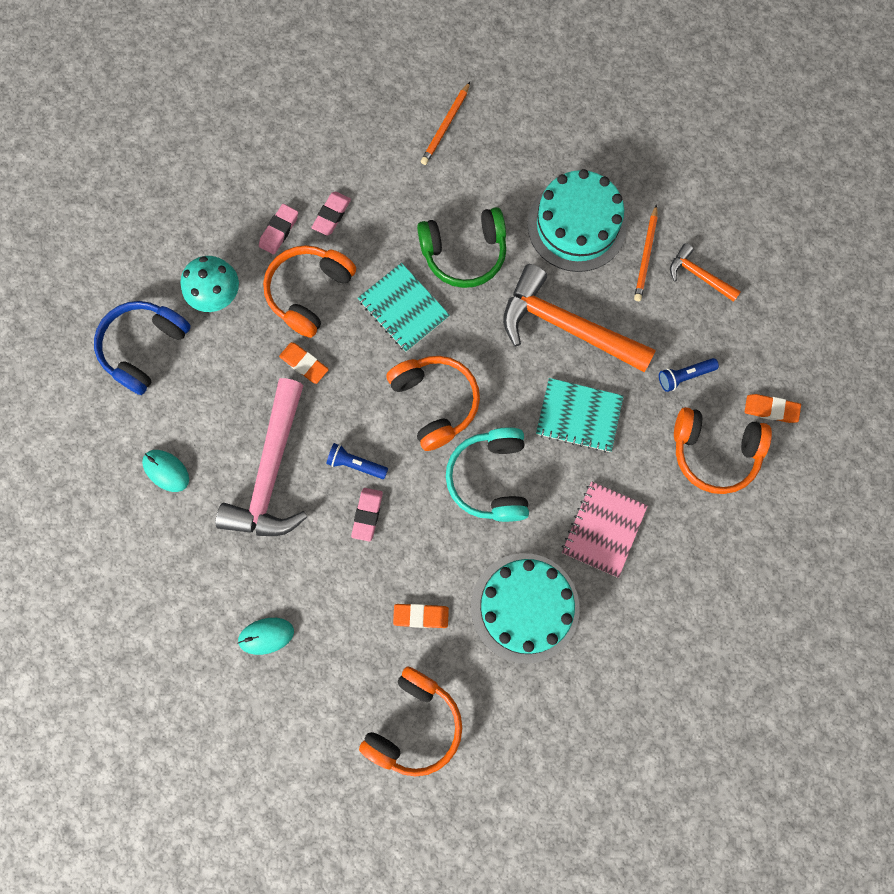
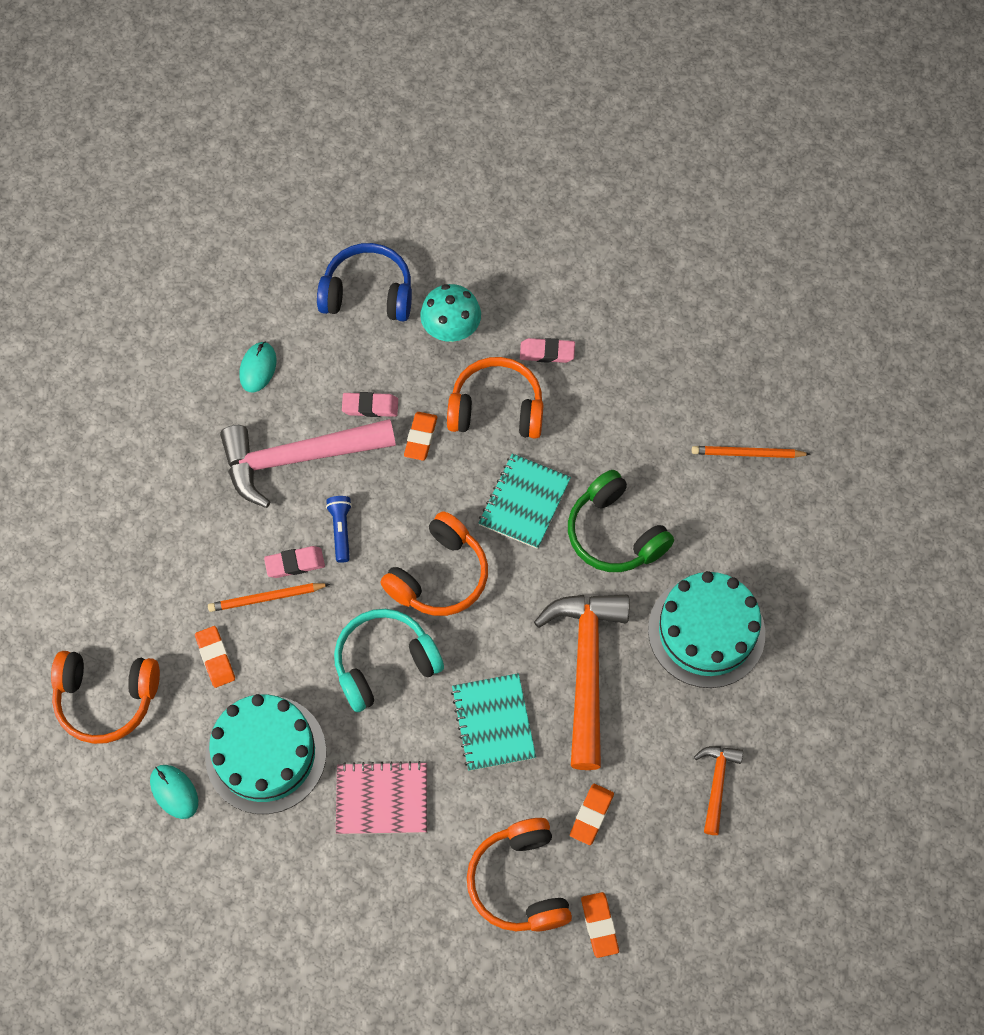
camera: 65 degrees right, 10 degrees down
(266, 636) = (138, 526): turquoise mouse -> turquoise mouse (174, 792)
(332, 215) = (589, 392): pink eraser -> pink eraser (370, 407)
(645, 255) = (710, 717): orange pencil -> orange pencil (267, 598)
(684, 376) = (591, 815): blue flashlight -> orange eraser

